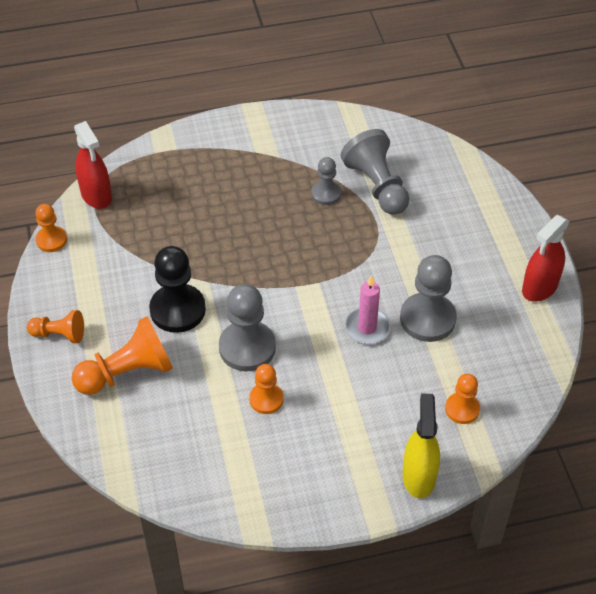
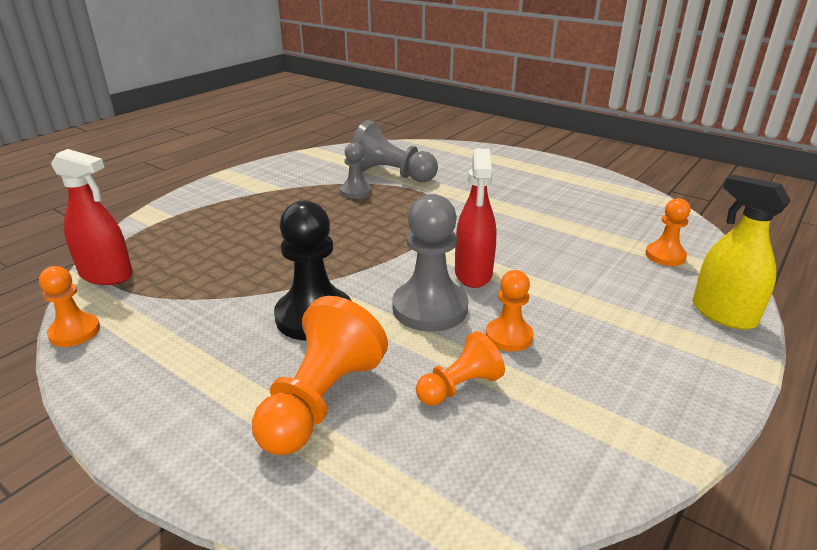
camera: 40 degrees left, 20 degrees down
(59, 334) = (175, 414): orange pawn -> orange pawn (459, 387)
(367, 328) = (512, 246): pink candle -> none
(427, 319) = (547, 221): grey pawn -> none
(539, 287) = (586, 177): red spray bottle -> red spray bottle (473, 274)

